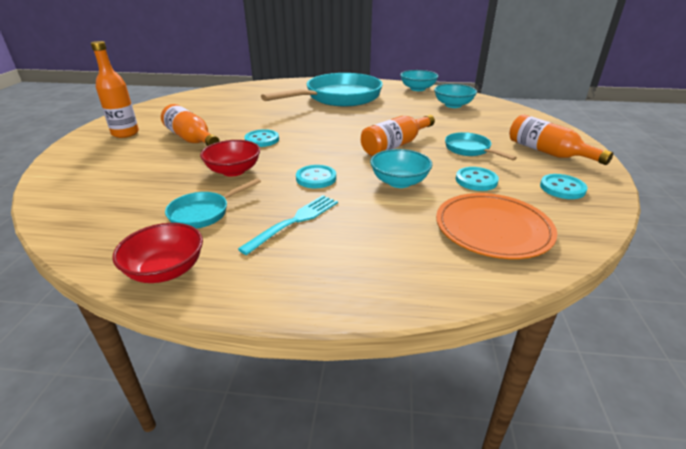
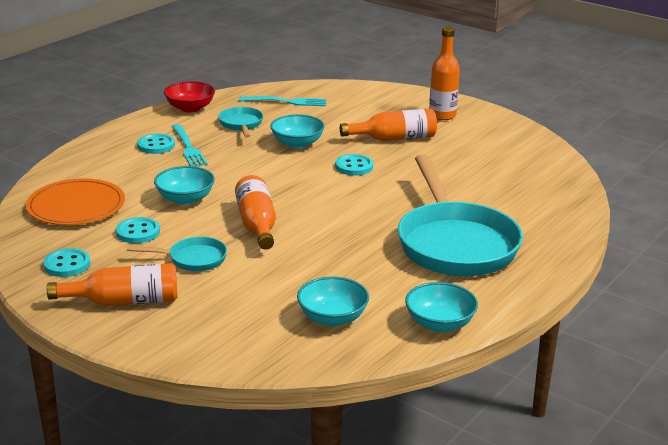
camera: 120 degrees right, 5 degrees down
(112, 209) = (286, 102): none -> turquoise fork
(233, 171) = (297, 143): red bowl -> turquoise bowl
(316, 178) = (240, 169): turquoise button -> turquoise button (156, 145)

